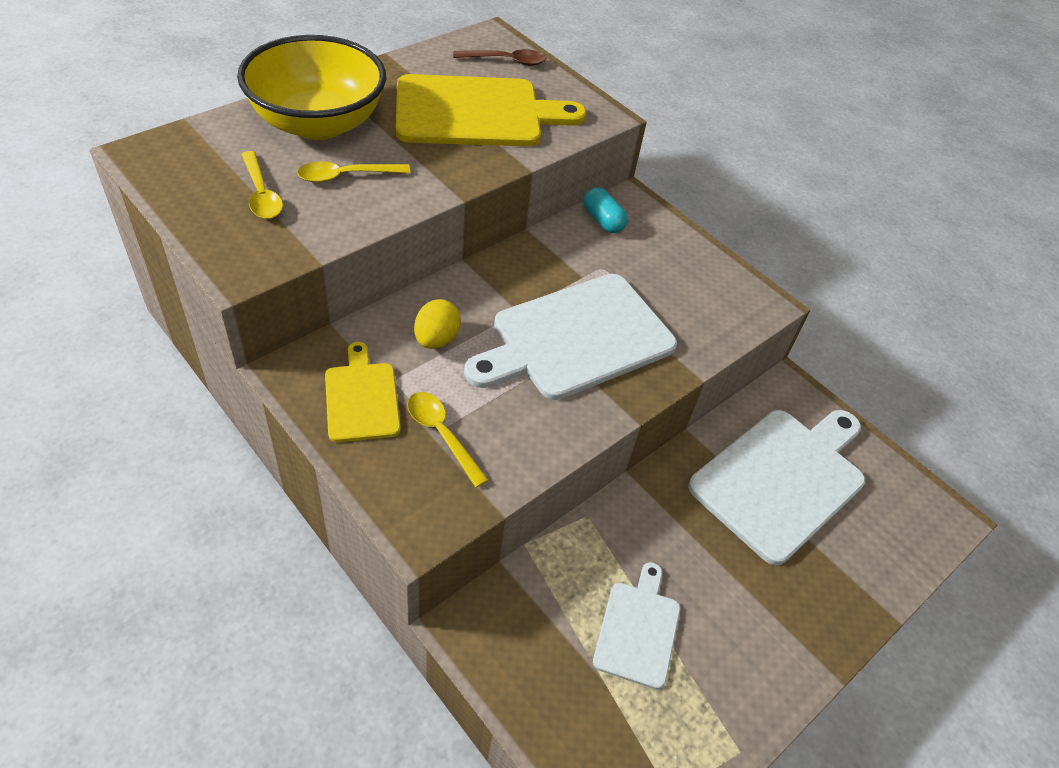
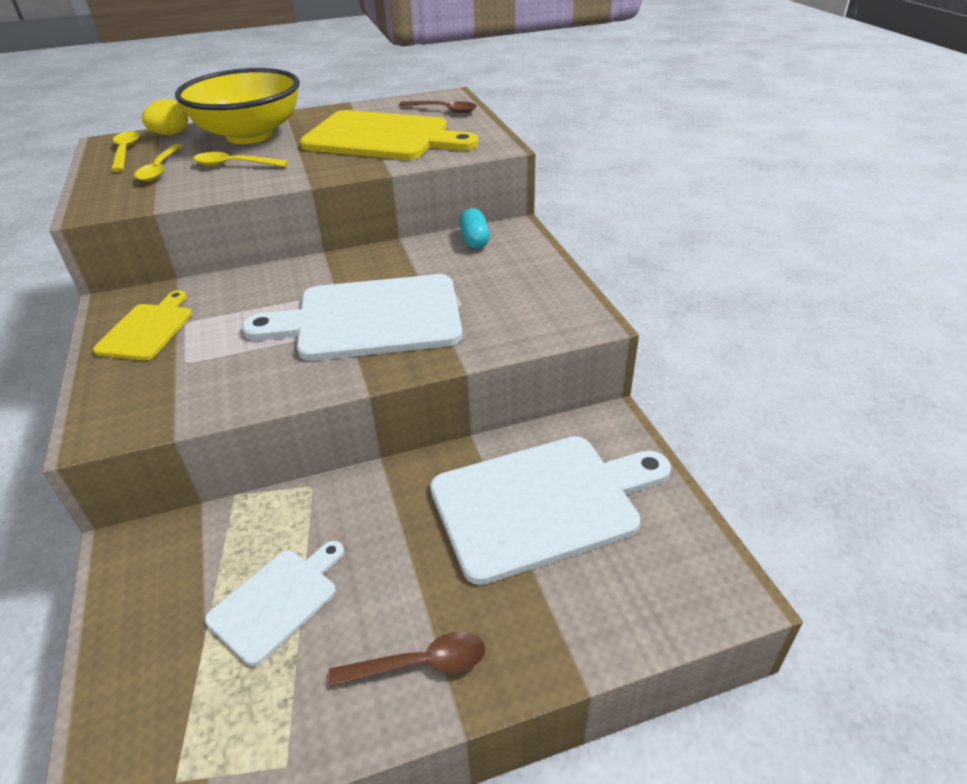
camera: 30 degrees right, 10 degrees down
(436, 339) = (247, 300): yellow egg -> yellow egg (171, 134)
(441, 434) = (183, 366): yellow spoon -> yellow spoon (125, 152)
(780, 642) = (420, 664): none -> brown spoon

